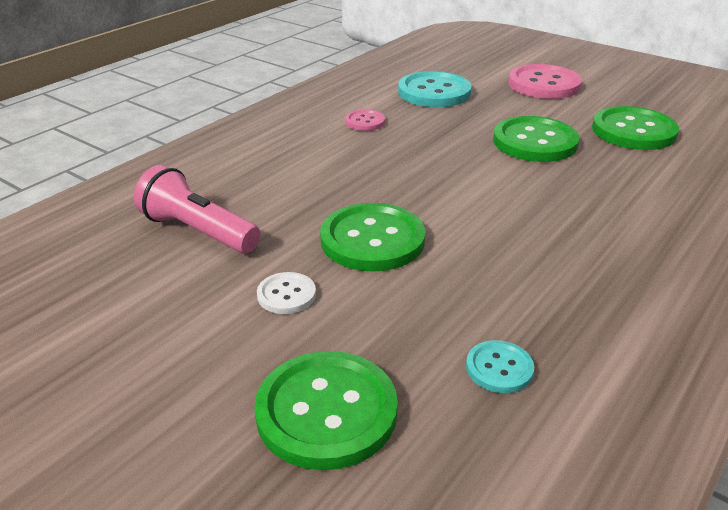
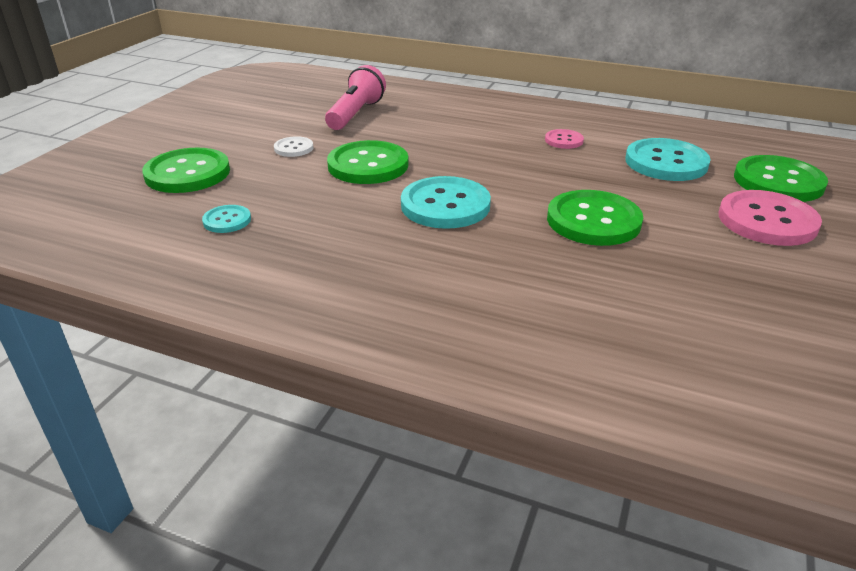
camera: 75 degrees right, 0 degrees up
(491, 205) = (445, 205): none -> turquoise button
(633, 131) = (683, 283): green button -> green button (778, 181)

